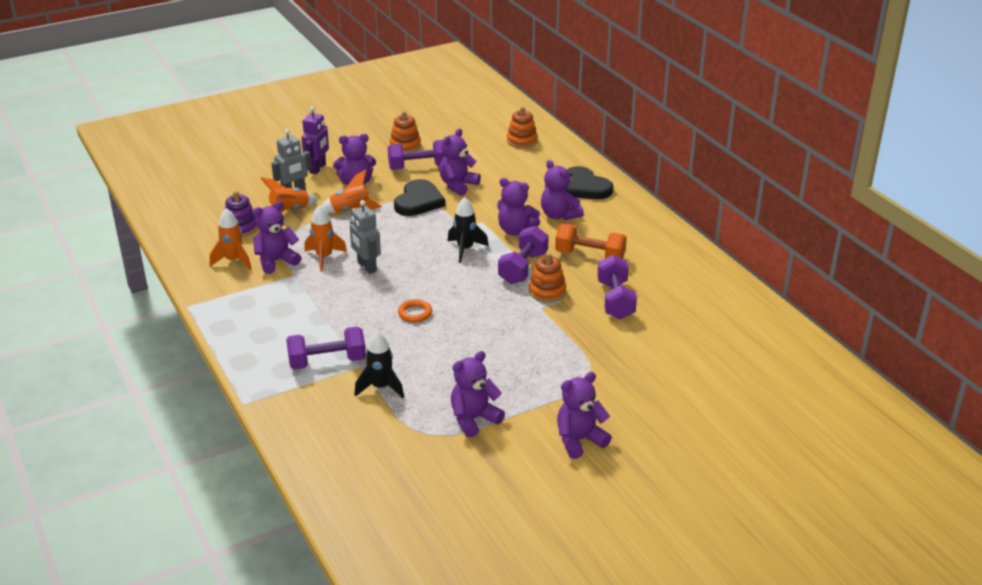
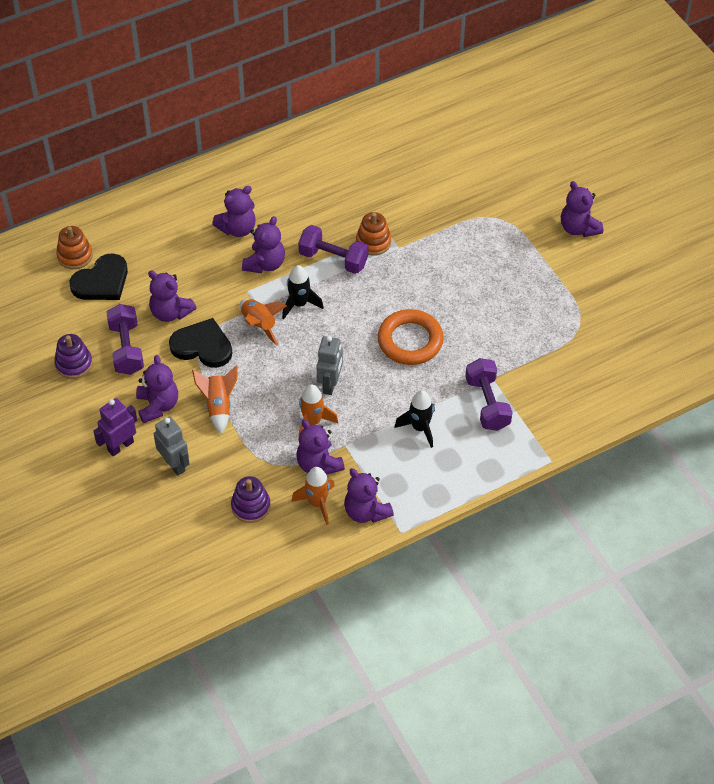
camera: 90 degrees left, 20 degrees up
(289, 211) = (216, 463): orange rocket -> orange rocket (259, 325)
(318, 168) = (120, 446): purple robot -> purple robot turned 60 degrees counterclockwise
(366, 267) = (330, 384): grey robot -> grey robot turned 45 degrees counterclockwise
(381, 387) = (522, 361): black rocket -> black rocket (420, 428)
(405, 146) = (74, 364): orange stacking toy -> purple stacking toy
(415, 313) = (410, 341): orange ring -> orange ring, size x1.99
(474, 419) = (559, 295): purple teddy bear -> purple teddy bear (366, 511)
(584, 187) = (182, 206): black heart -> black heart (101, 281)
(590, 256) = (313, 208): orange dumbbell -> none
(615, 300) = (386, 194): purple dumbbell -> none

